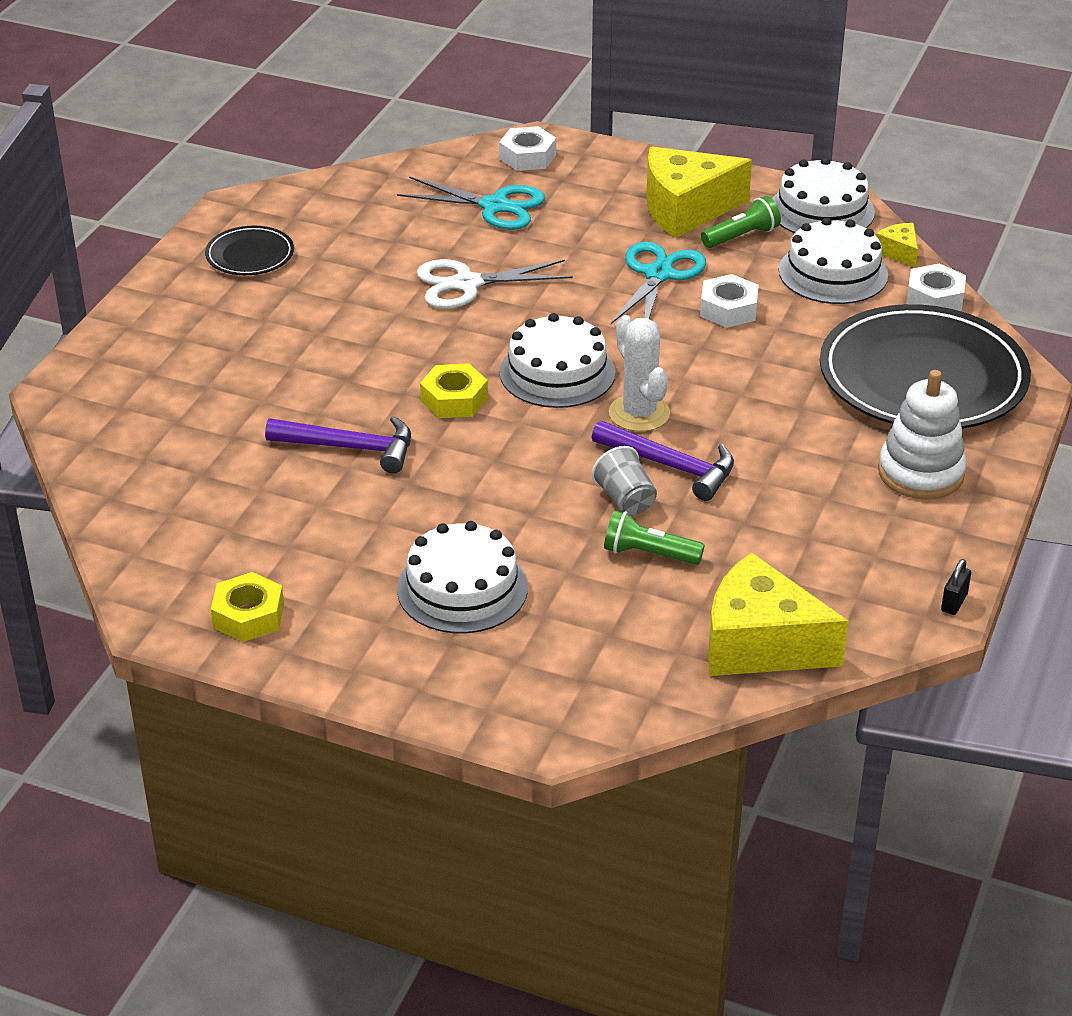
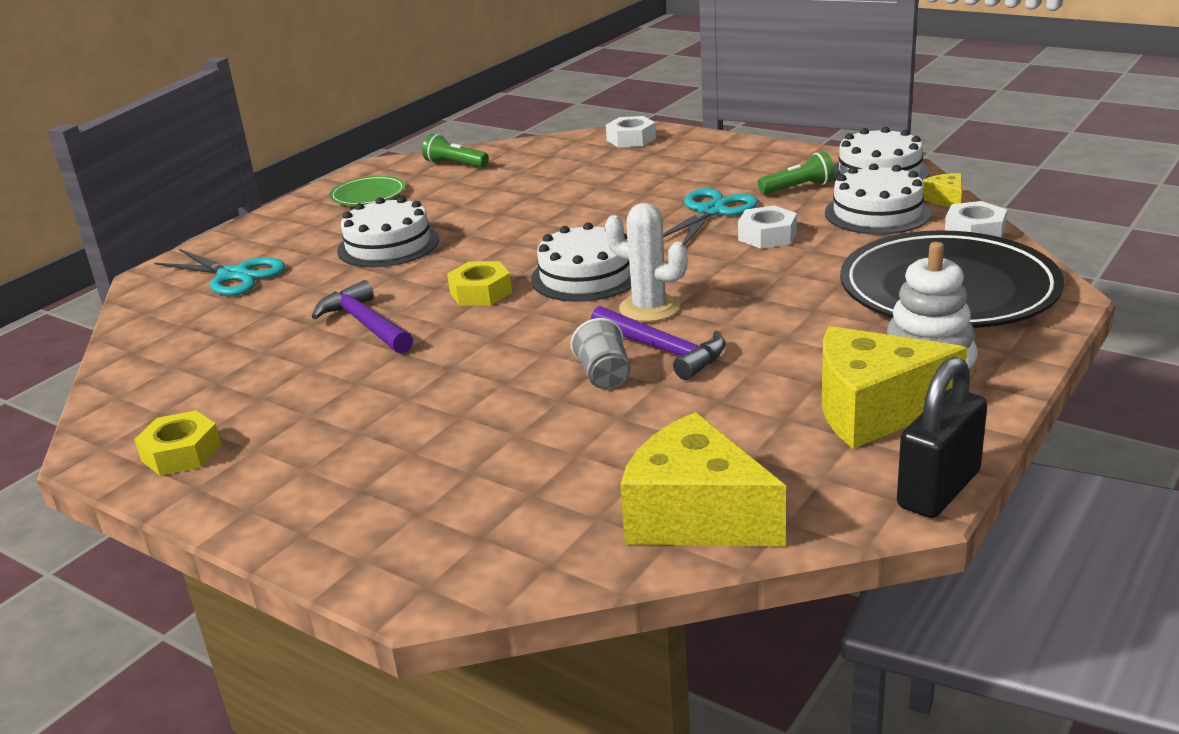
camera: 15 degrees right, 10 degrees down
(250, 255) = (368, 195): black plate -> green plate
(350, 448) = (365, 324): purple hammer -> purple hammer turned 150 degrees counterclockwise
(462, 588) = (401, 442): white cake -> white cake (388, 245)
(467, 284) = (537, 215): white scissors -> none
(495, 206) = (588, 168): turquoise scissors -> turquoise scissors (234, 275)
(639, 413) = (649, 308): white cactus -> white cactus turned 45 degrees counterclockwise
(648, 554) = (607, 423): green flashlight -> green flashlight (455, 164)
(686, 209) = (754, 171): yellow cheese -> yellow cheese (873, 410)
(954, 603) = (938, 490): black padlock -> black padlock, size x2.29

